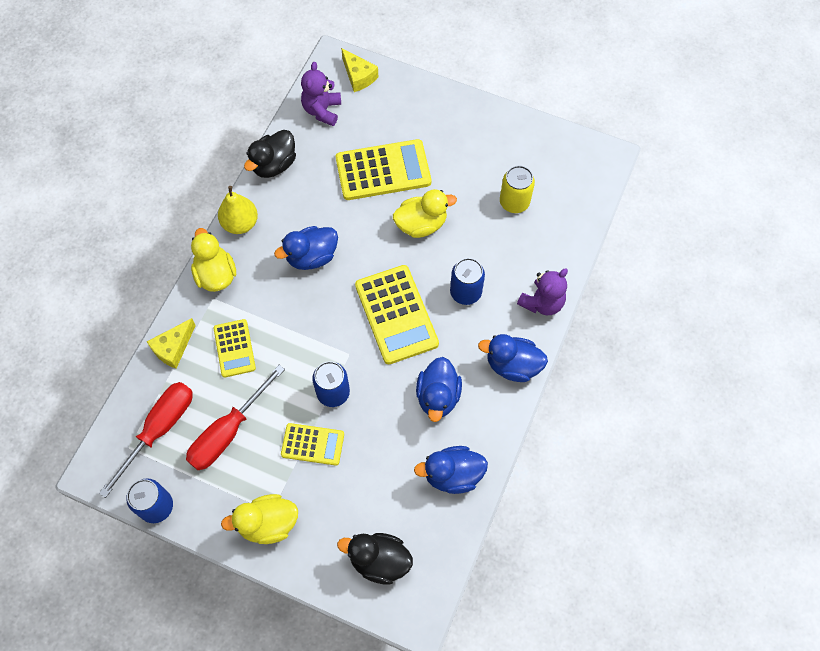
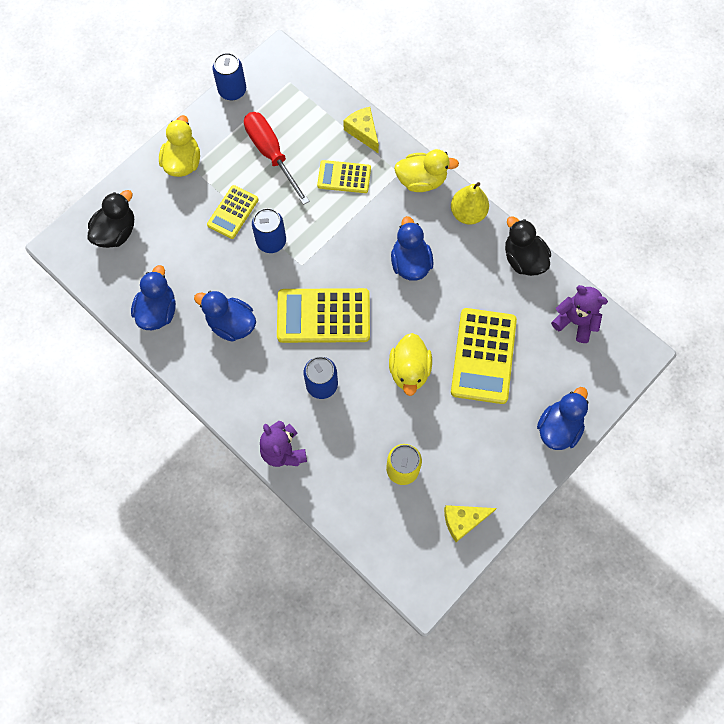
camera: 110 degrees right, 5 degrees up
(159, 429) = (295, 106): red screwdriver -> none
(358, 76) = (608, 370): yellow cheese -> yellow cheese (463, 521)
(512, 365) = (233, 398): blue duck -> blue duck (558, 428)

